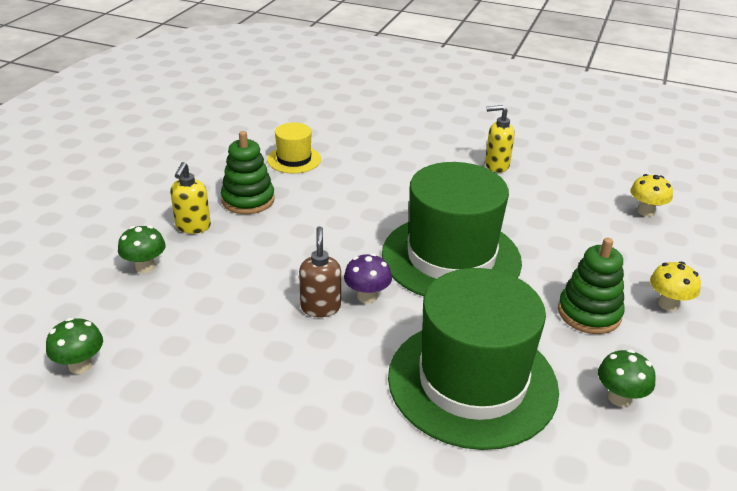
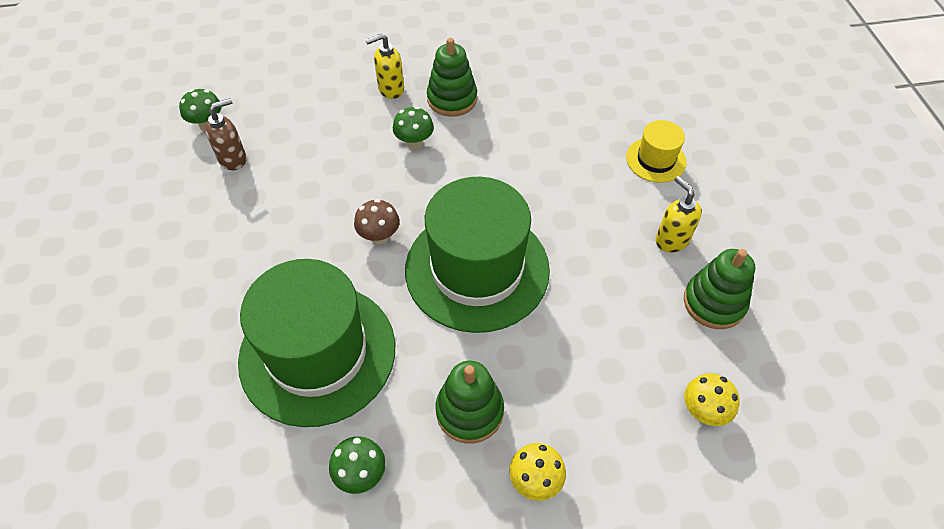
camera: 60 degrees right, 20 degrees up
(145, 267) = (324, 93): green mushroom -> green mushroom (414, 143)
(294, 159) = (538, 93): yellow hat -> yellow hat (655, 160)
(320, 307) = (346, 214): brown soap dispenser -> brown soap dispenser (233, 159)
(367, 296) = (379, 236): purple mushroom -> brown mushroom
(562, 172) = (714, 302): none -> green stacking toy

